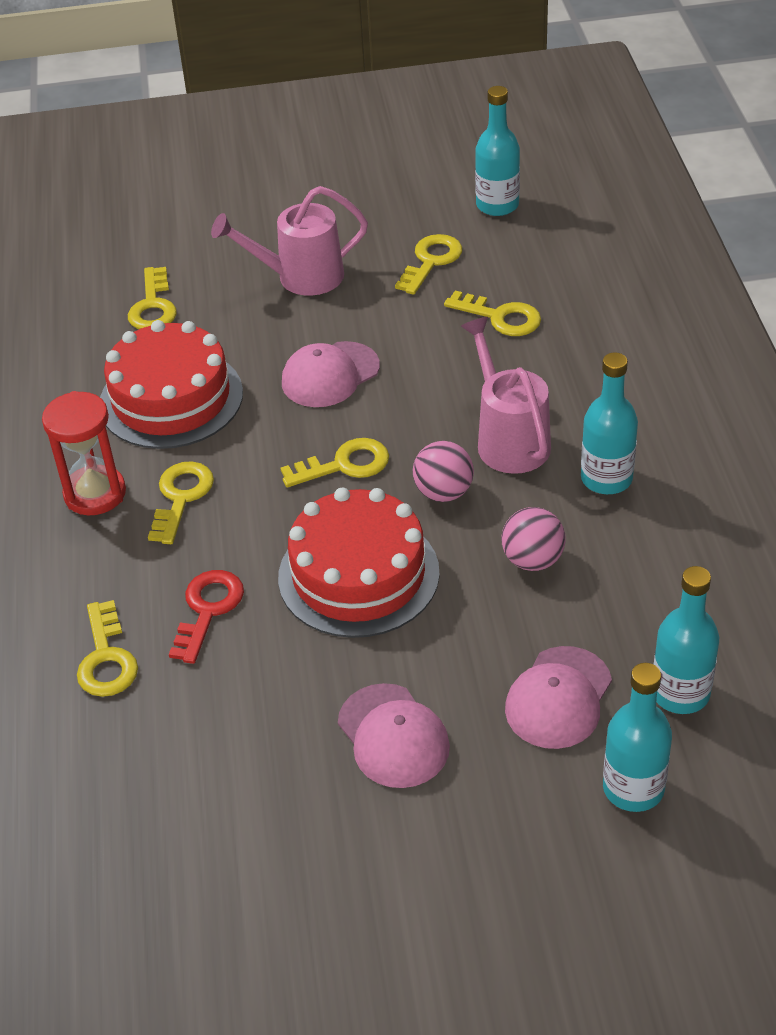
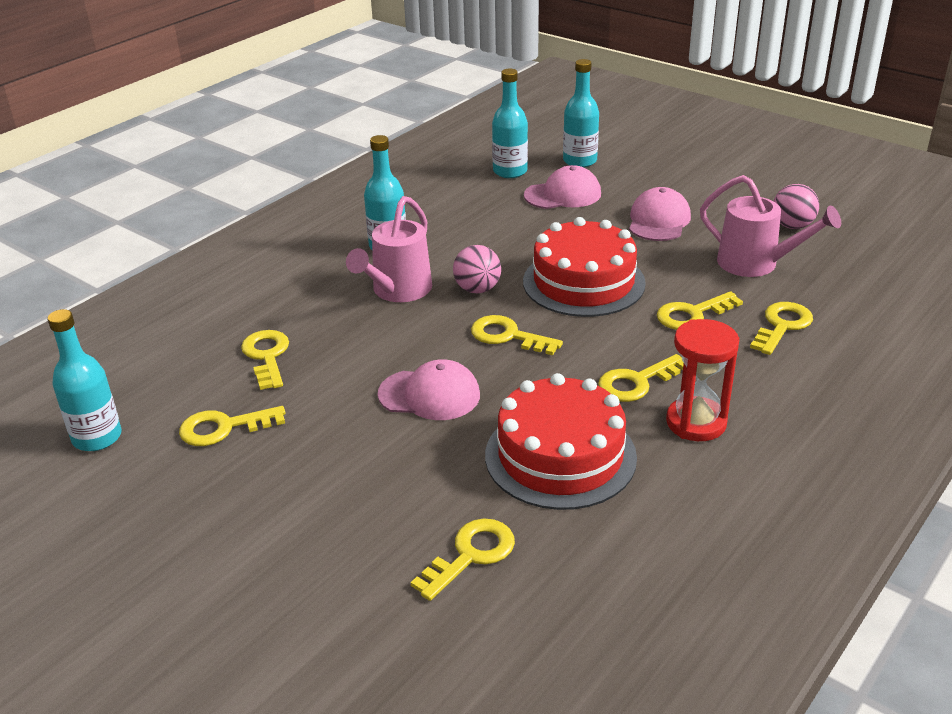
camera: 135 degrees left, 10 degrees down
(208, 609) = (692, 314): red key -> yellow key
(300, 277) = (325, 488): pink watering can -> pink watering can (756, 264)
(532, 560) = (486, 239): pink ball -> pink ball (792, 226)

